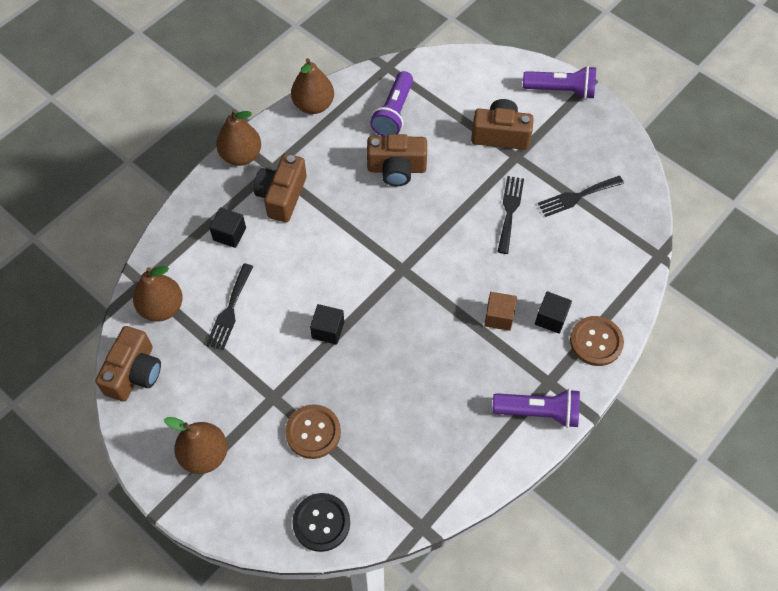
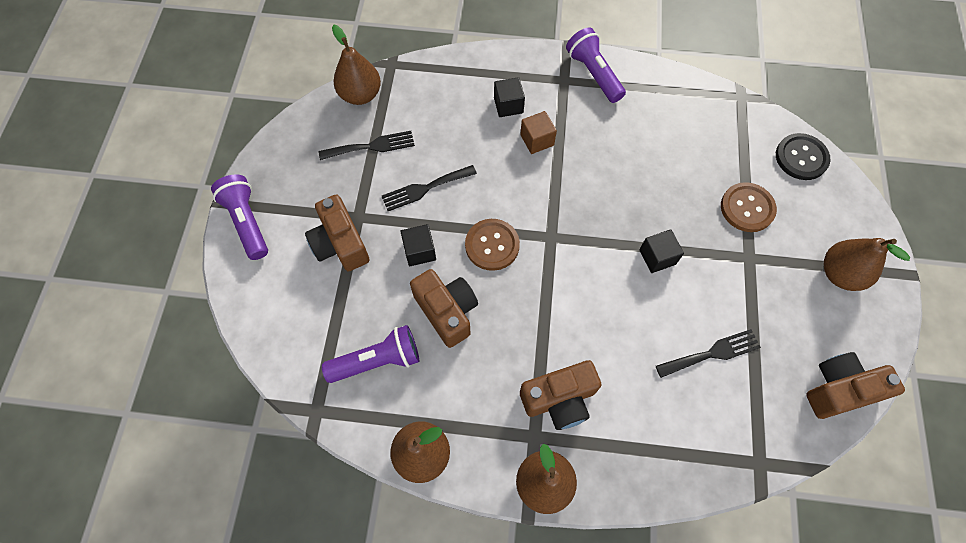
camera: 125 degrees left, 5 degrees up
(162, 307) = (764, 419): brown pear -> brown pear (360, 95)
(229, 234) = (640, 418): black cube -> black cube (419, 251)
(577, 197) = (371, 146): black fork -> black fork turned 45 degrees counterclockwise
(596, 342) = (504, 68): brown button -> brown button (492, 245)

